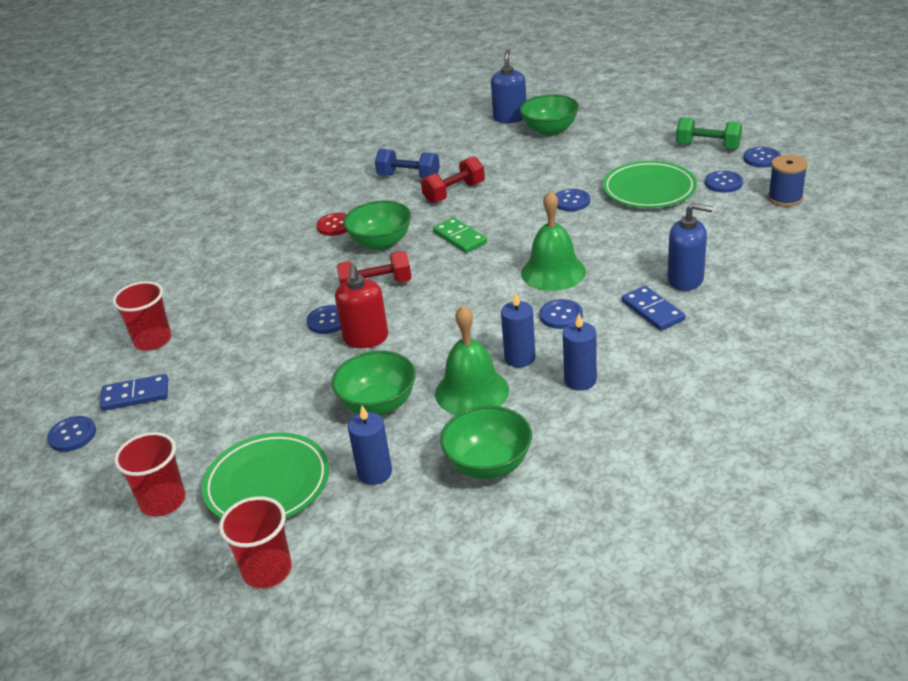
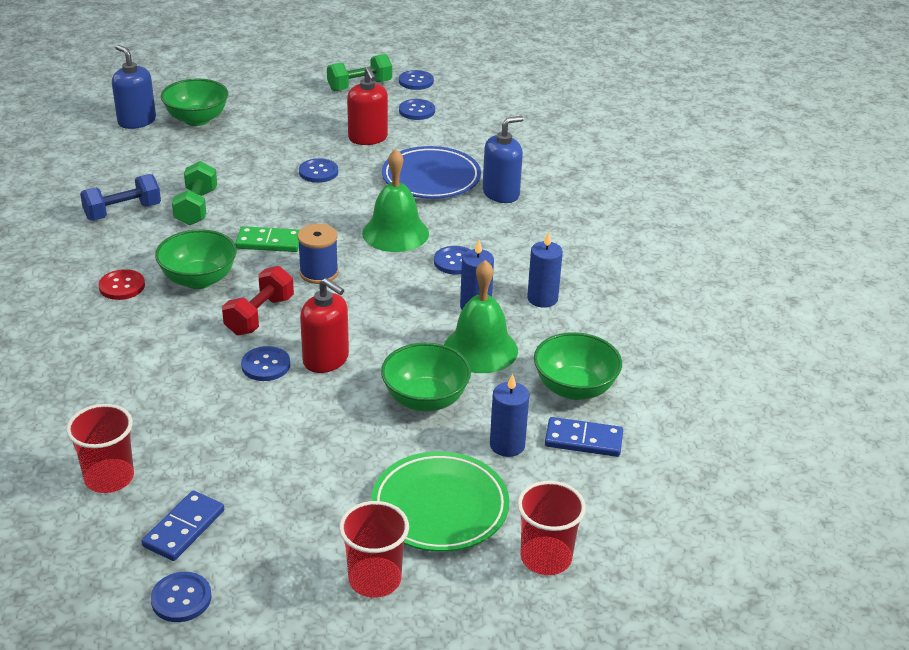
camera: 55 degrees left, 0 degrees up
(454, 193) = (196, 207): red dumbbell -> green dumbbell
(647, 242) = (431, 178): none -> blue plate
(649, 190) = (368, 138): green plate -> red soap dispenser
(652, 311) = (513, 226): blue domino -> blue domino (583, 440)
(785, 198) = (478, 105): blue spool -> blue spool (319, 273)

